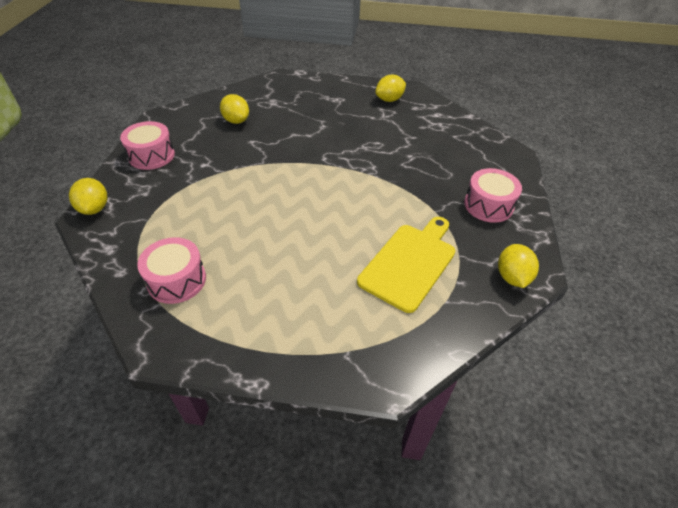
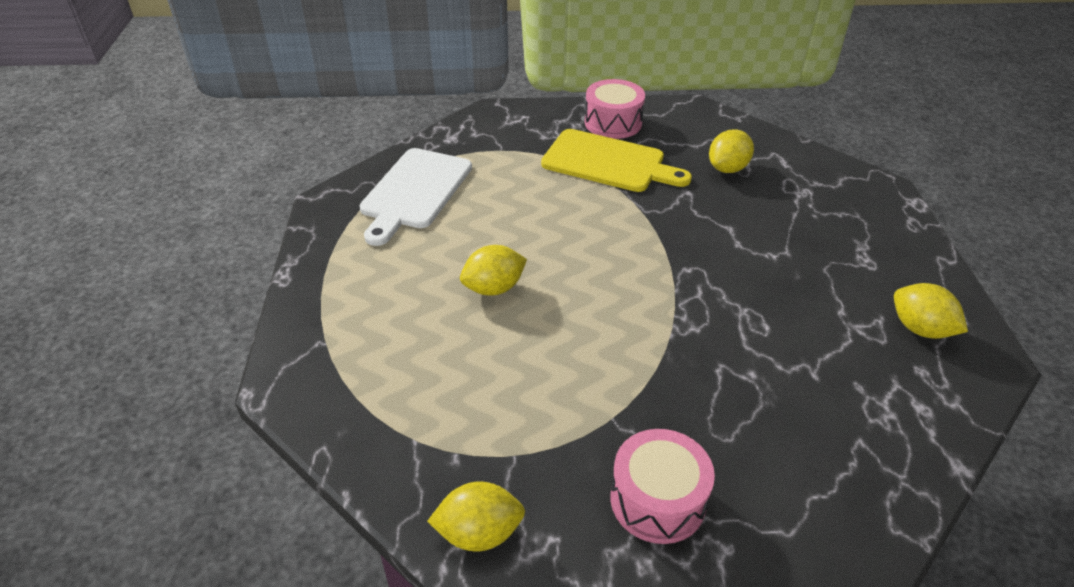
camera: 80 degrees right, 5 degrees down
(94, 208) = (507, 113): yellow lemon -> yellow lemon (494, 288)
(177, 280) = (415, 192): pink drum -> white cutting board
(409, 263) = (482, 392): yellow cutting board -> yellow cutting board (608, 162)

